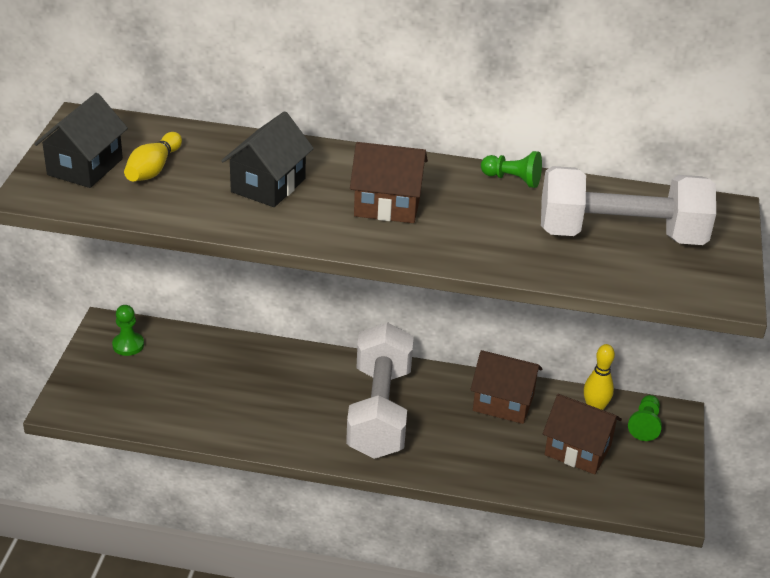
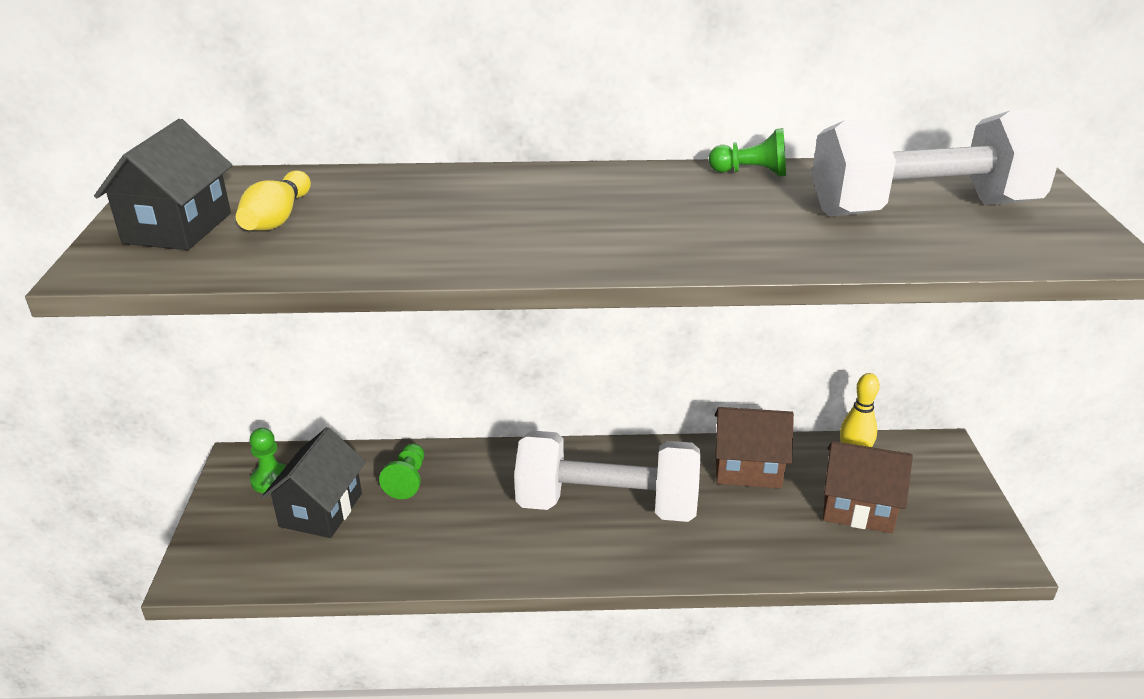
camera: 10 degrees left, 5 degrees down
(268, 185) = (443, 216): black house -> black house (321, 510)
(379, 411) = (607, 505): white dumbbell -> white dumbbell turned 75 degrees counterclockwise
(387, 205) = (611, 217): brown house -> none
(645, 425) = (917, 464): green pawn -> green pawn (407, 480)

